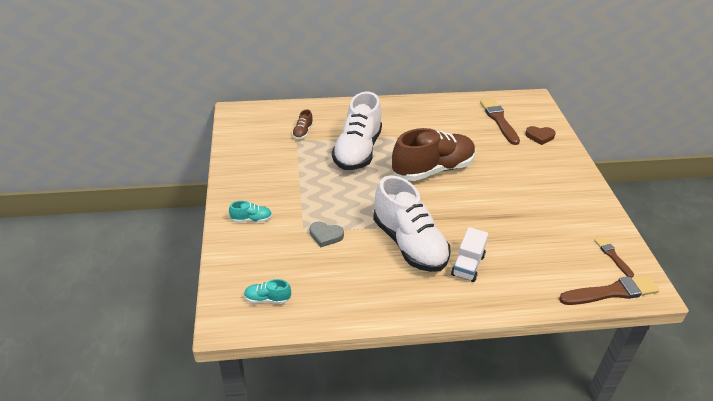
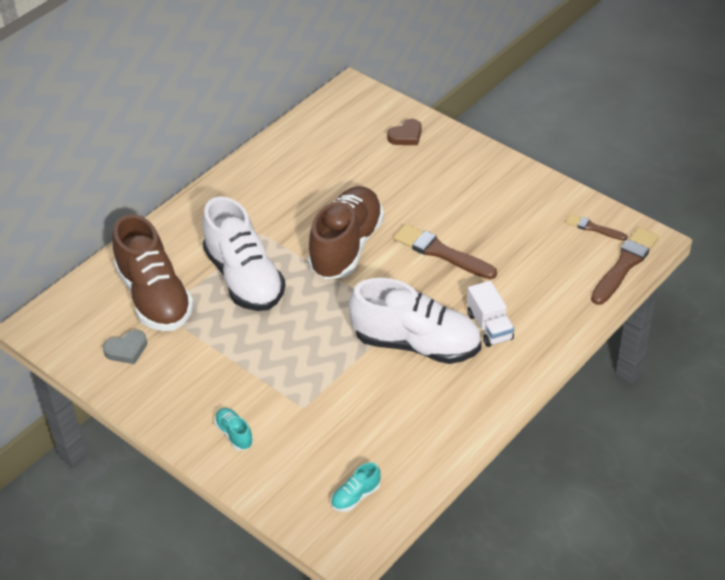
camera: 40 degrees left, 5 degrees up
(251, 219) = (234, 434): turquoise shoe -> turquoise shoe turned 75 degrees counterclockwise
(303, 132) = (155, 297): brown shoe -> brown shoe, size x2.48
(325, 236) = (330, 395): grey heart -> grey heart (126, 349)
(499, 120) = (346, 141): brown brush -> brown brush (441, 253)

